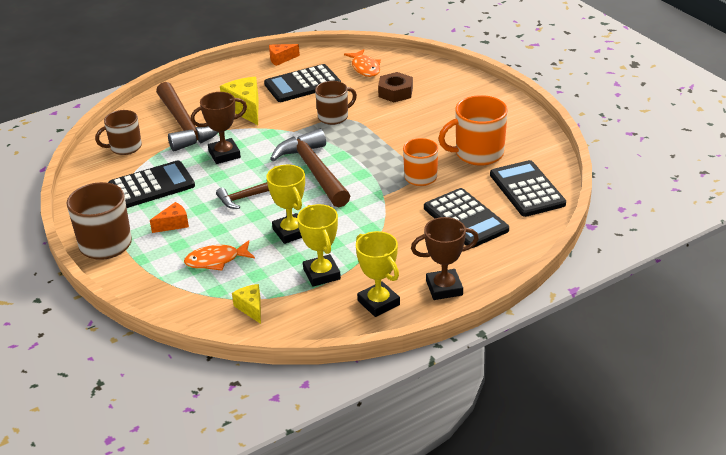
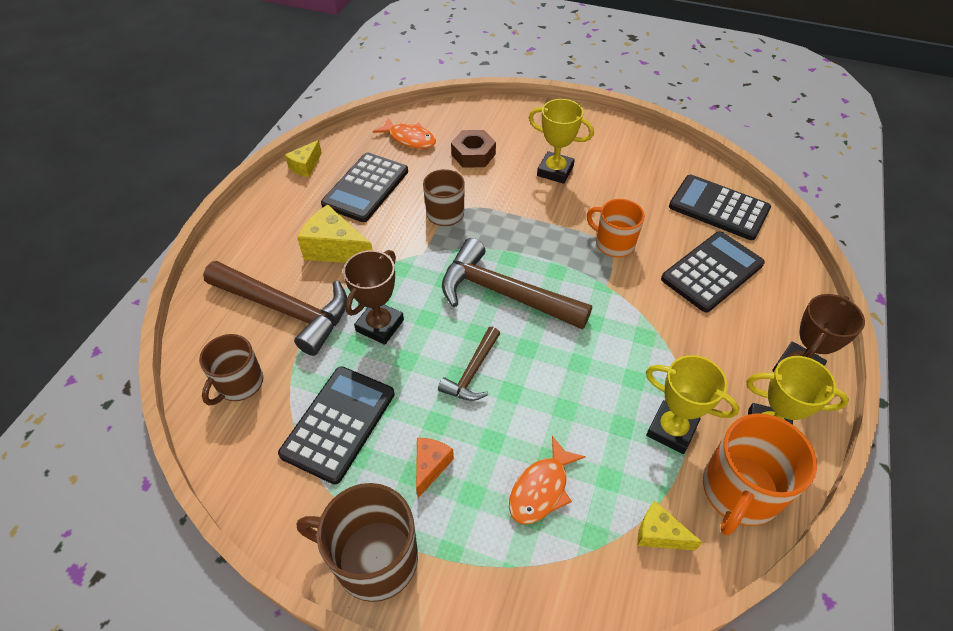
camera: 40 degrees left, 15 degrees up
(281, 59) = (305, 166): orange cheese -> yellow cheese
(291, 232) = (574, 391): yellow trophy -> yellow trophy (555, 171)
(465, 219) = (712, 272): black calculator -> black calculator turned 60 degrees counterclockwise
(478, 153) = (631, 189): orange mug -> orange mug (739, 492)

